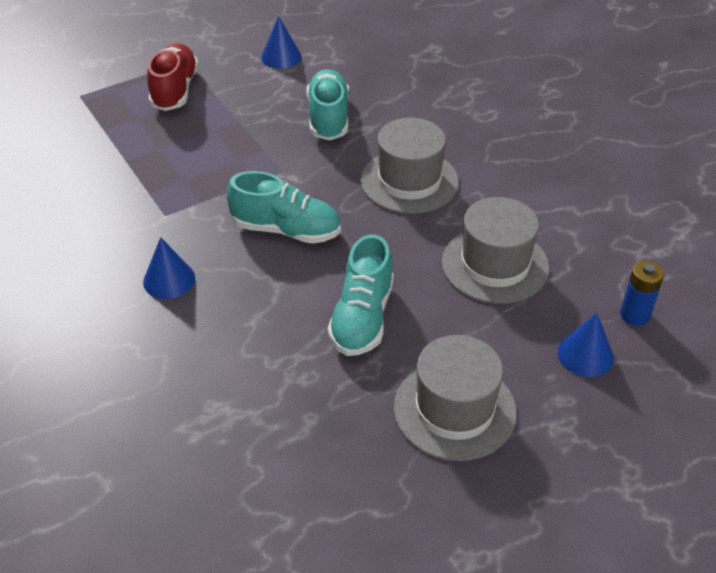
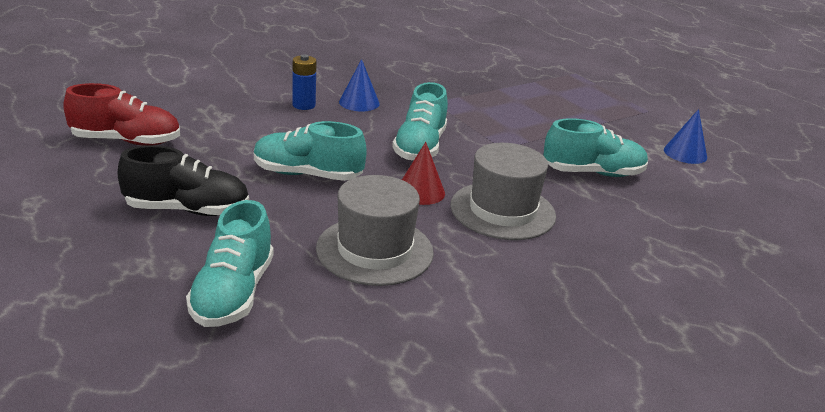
camera: 85 degrees right, 15 degrees down
(175, 90) = (601, 106): red shoe -> red shoe (126, 141)
(384, 233) = (420, 191): none -> red cone
(454, 410) = (187, 210): grey hat -> black shoe
(585, 355) = (233, 293): blue cone -> turquoise shoe
(634, 315) = (287, 340): blue battery -> blue battery (304, 105)

